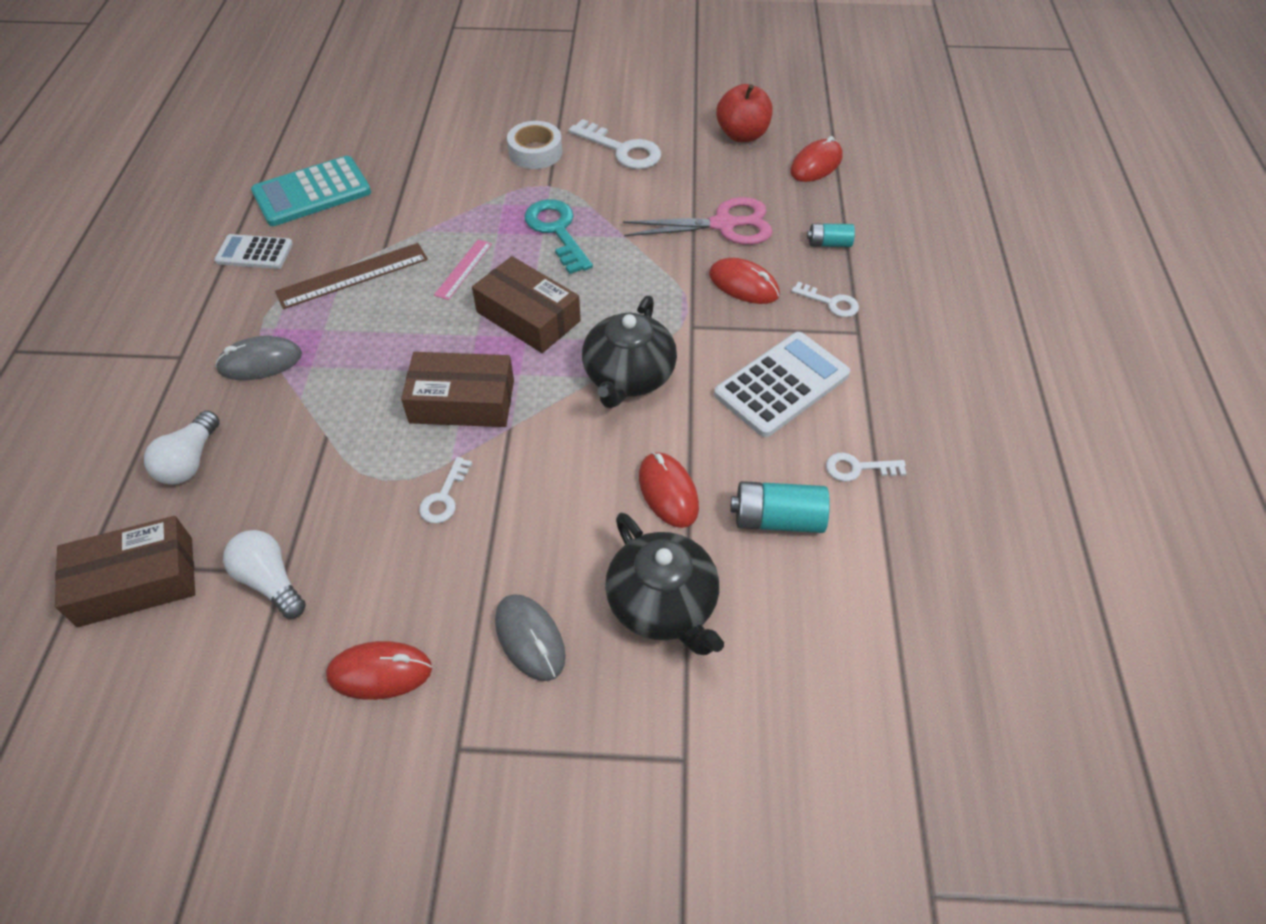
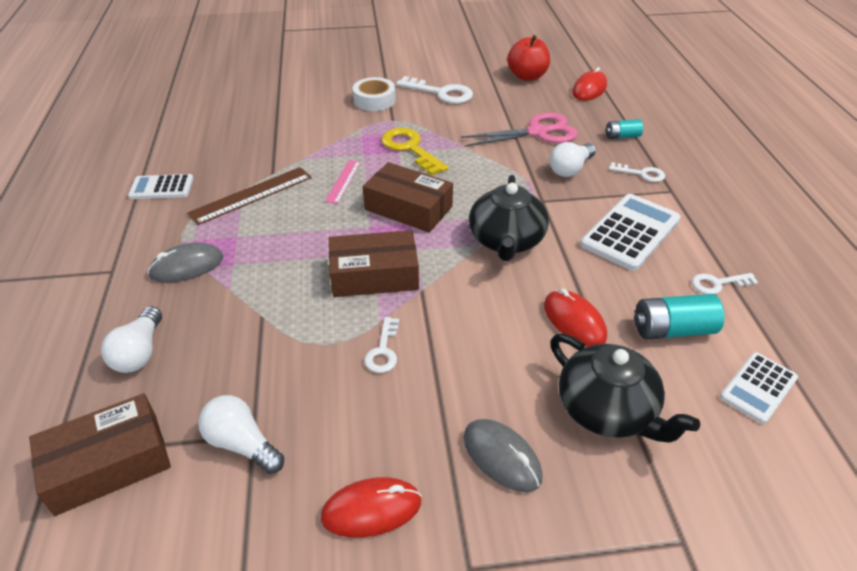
camera: 10 degrees left, 10 degrees down
(312, 192) = (200, 142): turquoise calculator -> none
(556, 231) = (410, 148): turquoise key -> yellow key
(743, 285) = (570, 169): red mouse -> white light bulb
(844, 605) = (758, 388): none -> white calculator

